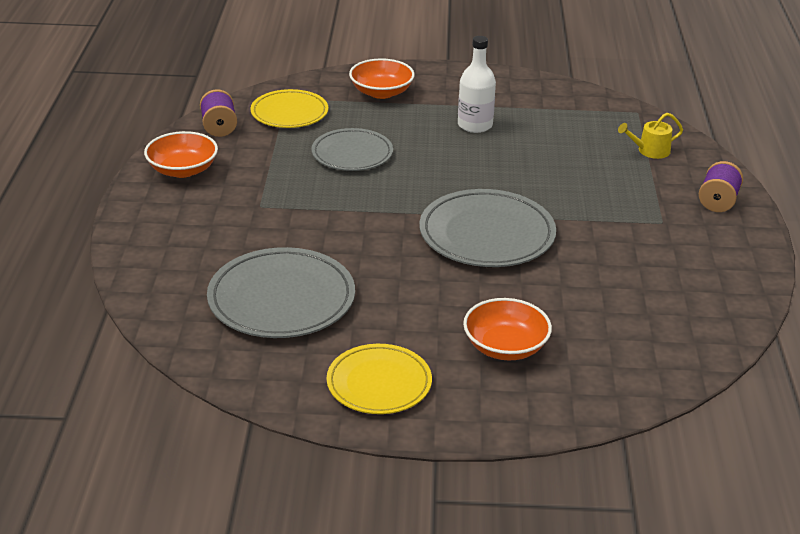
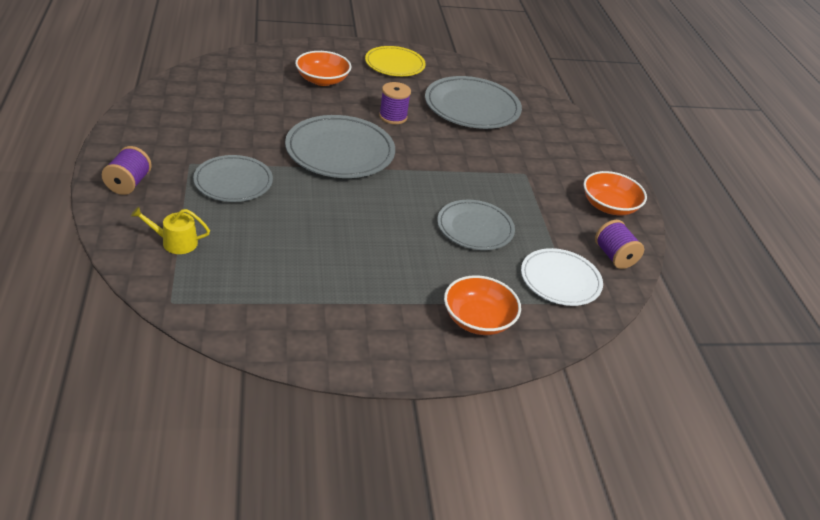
camera: 165 degrees right, 5 degrees up
(289, 113) = (560, 280): yellow plate -> white plate
(407, 283) = (393, 117): none -> purple spool
(475, 125) = (363, 271): white bottle -> none
(608, 202) = (233, 182): none -> grey plate
(650, 151) = (175, 242): yellow watering can -> yellow watering can turned 150 degrees counterclockwise

